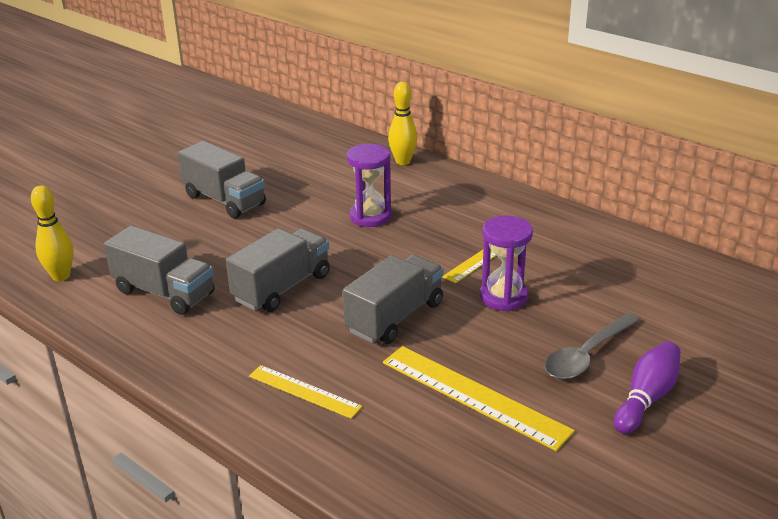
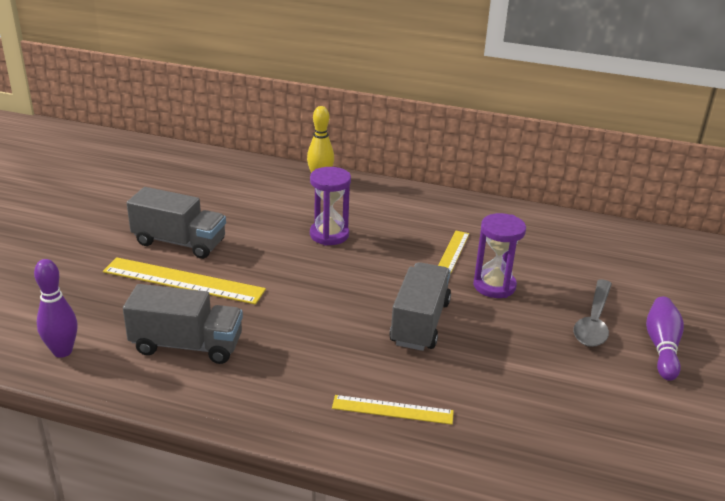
camera: 25 degrees left, 0 degrees up
(61, 276) = (62, 351): yellow bowling pin -> purple bowling pin
(282, 288) = (299, 316): grey truck -> none
(474, 395) = (535, 377): yellow ruler -> yellow ruler (183, 280)

